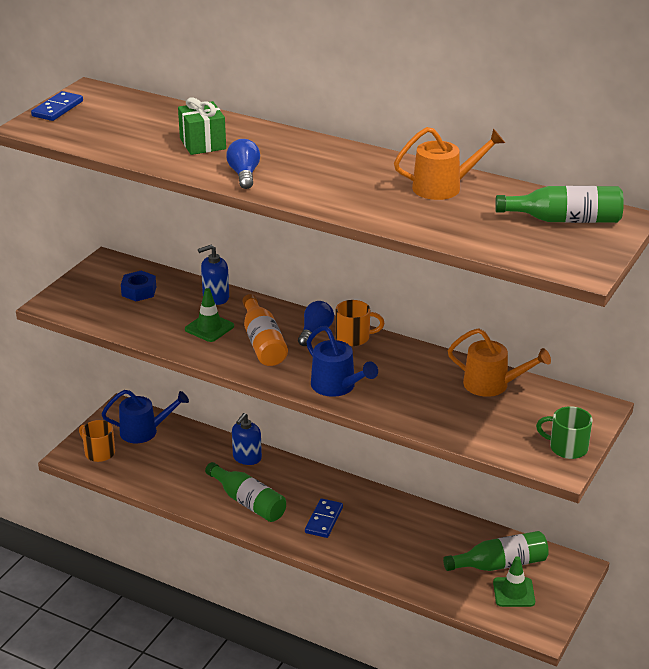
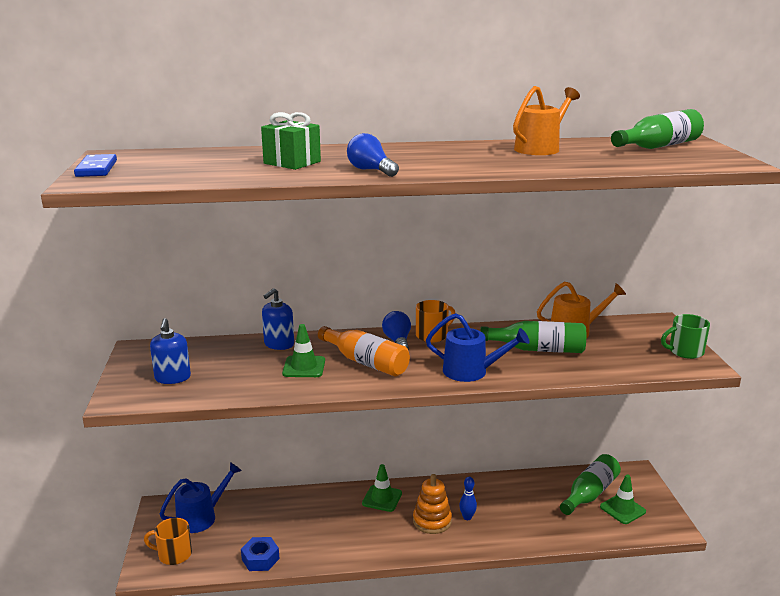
camera: 35 degrees left, 10 degrees down
(139, 291) = (200, 361): blue nut -> blue nut (260, 559)
(247, 458) = (317, 500): blue soap dispenser -> blue soap dispenser (172, 378)
(248, 502) = (356, 535): green bottle -> green bottle (538, 349)
(303, 481) = (382, 498): none -> green traffic cone
(324, 520) = (432, 521): blue domino -> orange stacking toy
(358, 531) = (467, 517): none -> blue bowling pin

